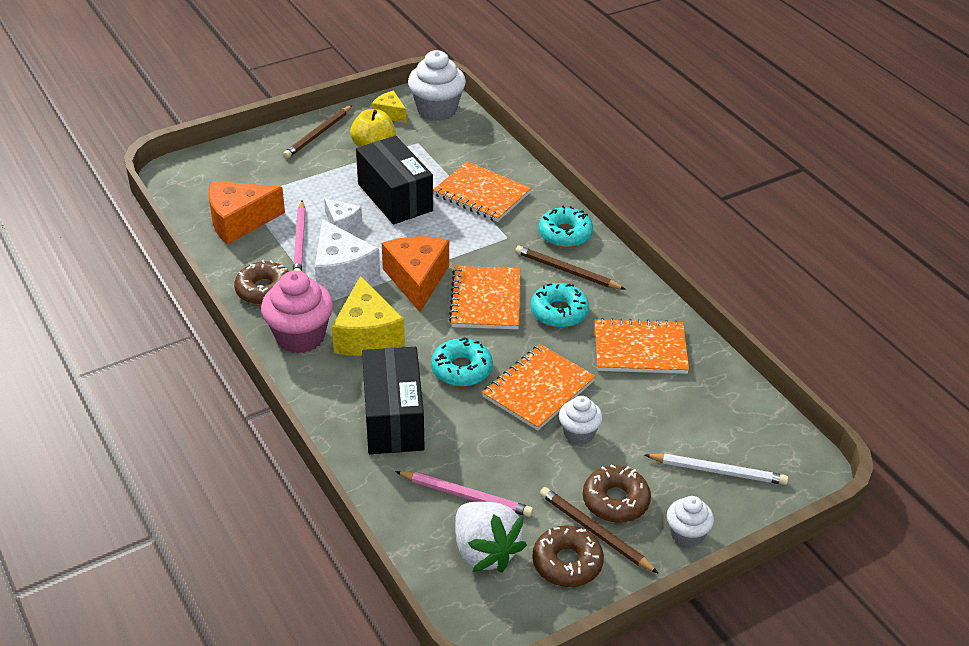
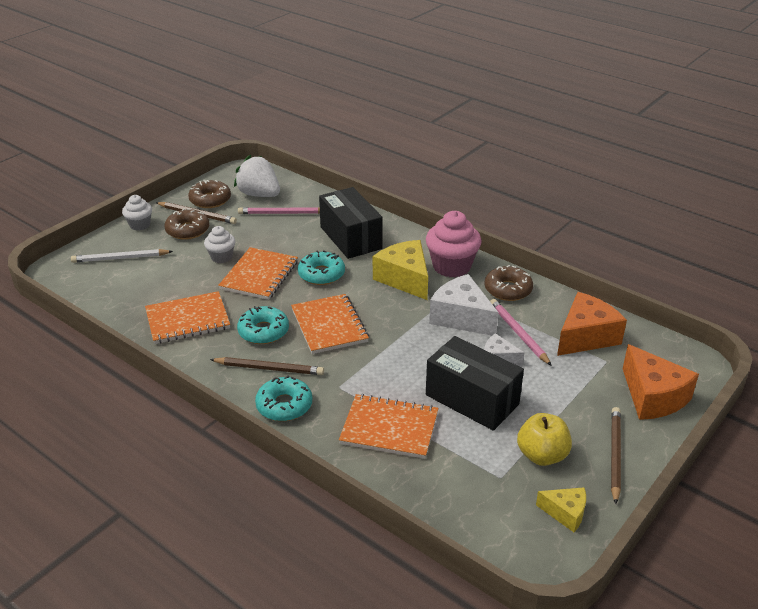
camera: 160 degrees right, 5 degrees down
(417, 279) = (396, 327): orange cheese -> orange cheese (653, 397)
(437, 110) = (515, 539): white cupcake -> none

